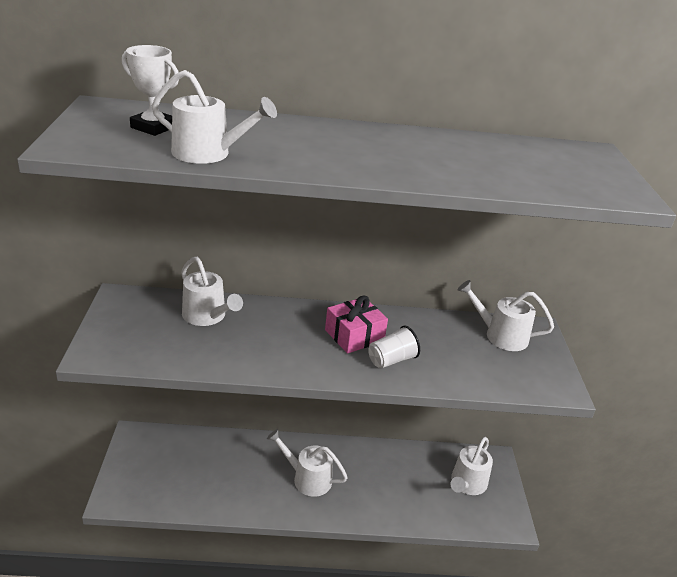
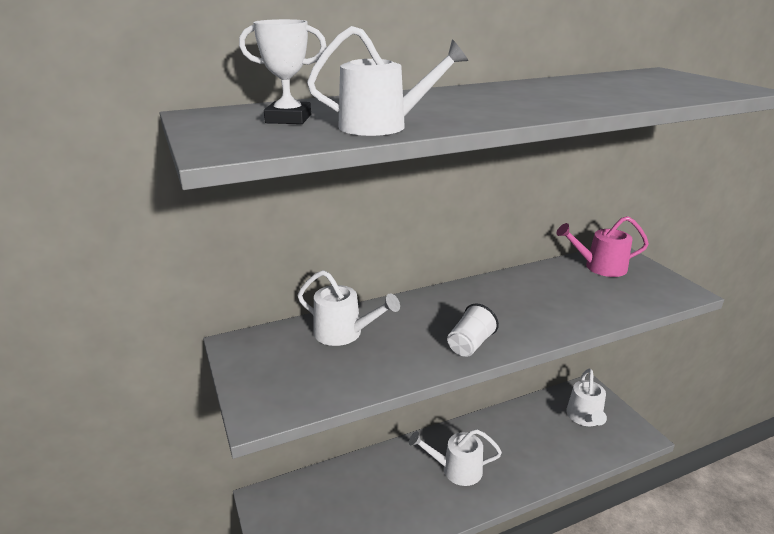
camera: 20 degrees left, 5 degrees down
(354, 335) = (491, 305): pink gift -> none
(391, 360) = (542, 315): white cup -> white cup (470, 344)
(500, 335) = (600, 267): white watering can -> pink watering can

